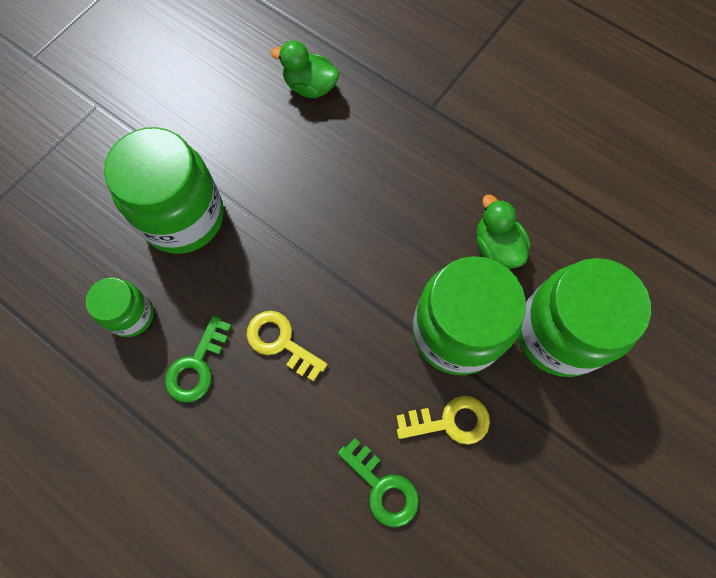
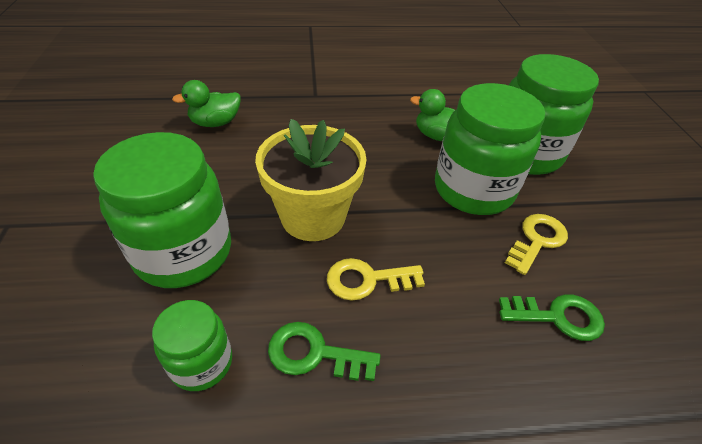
camera: 45 degrees left, 25 degrees down
(197, 366) = (314, 353): green key -> green key turned 120 degrees clockwise
(296, 254) = (313, 217): none -> yellow flower pot

